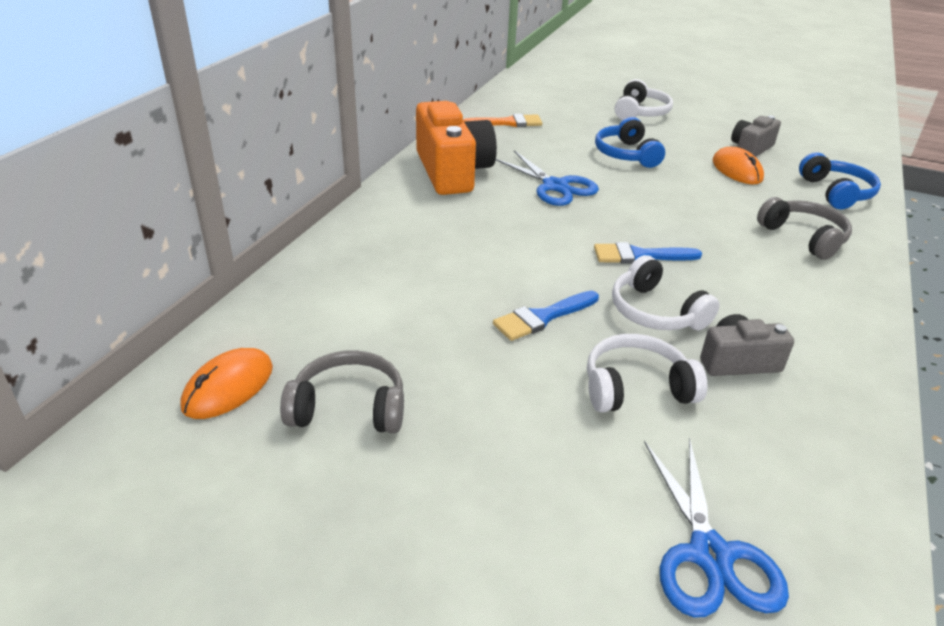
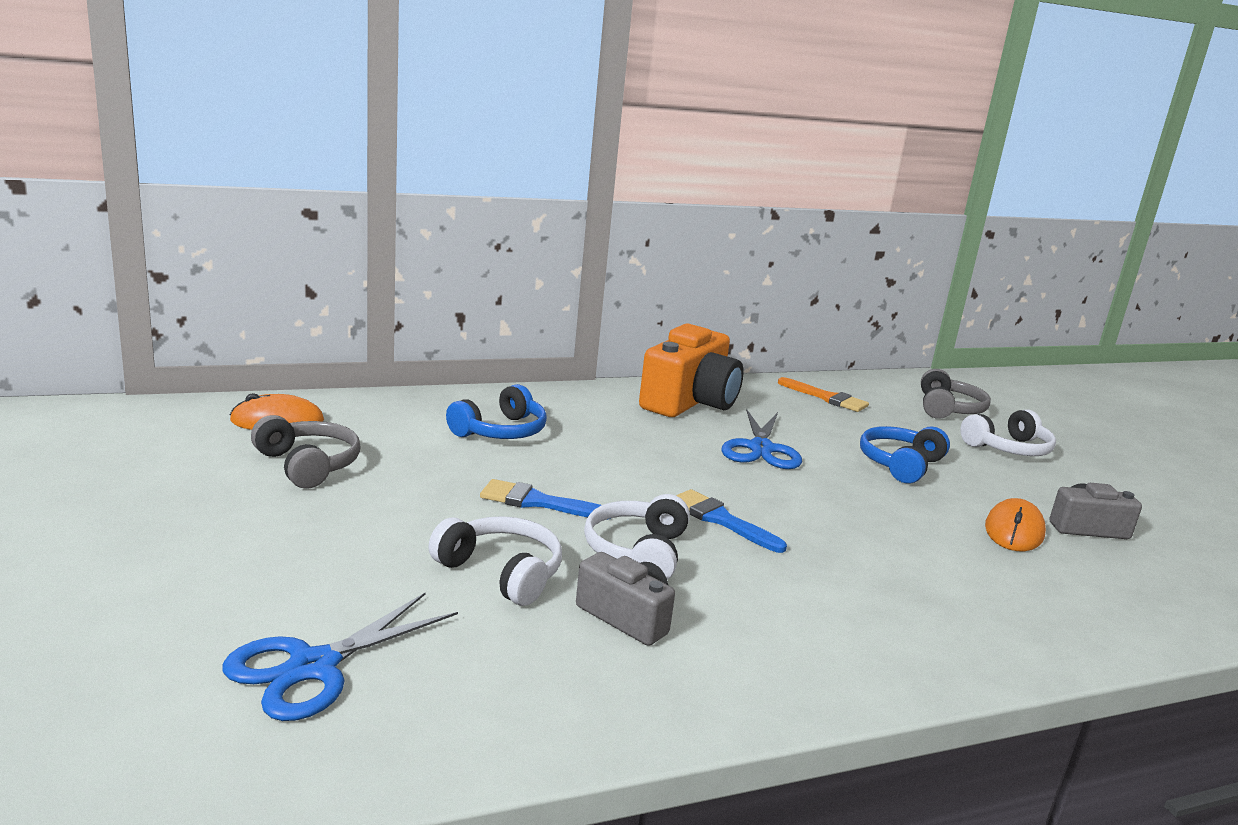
camera: 45 degrees right, 15 degrees down
(804, 237) = (953, 606): grey headphones -> grey headphones (948, 409)
(836, 192) = (1114, 607): blue headphones -> blue headphones (501, 431)

